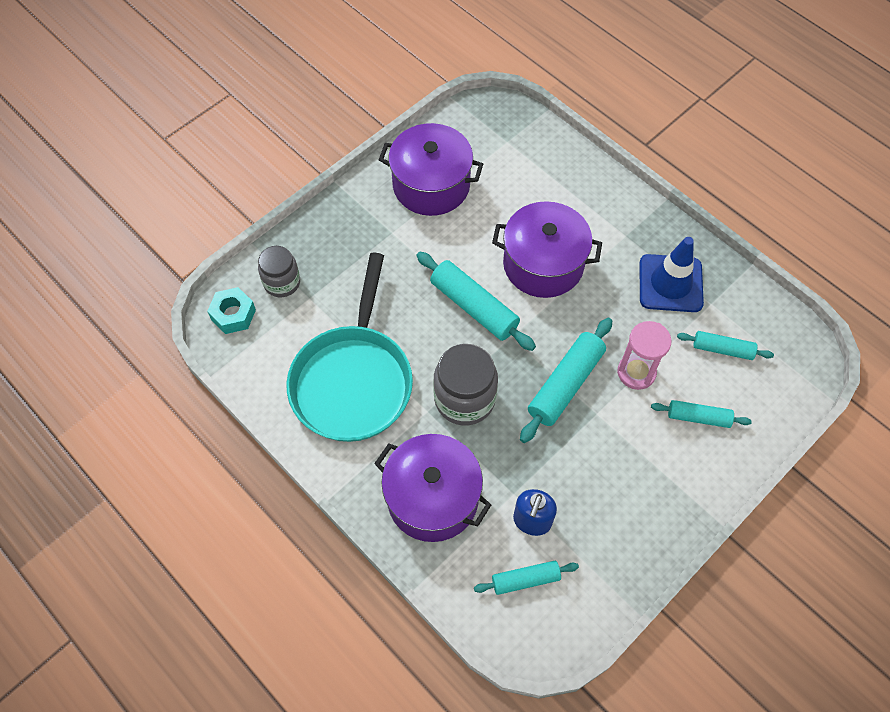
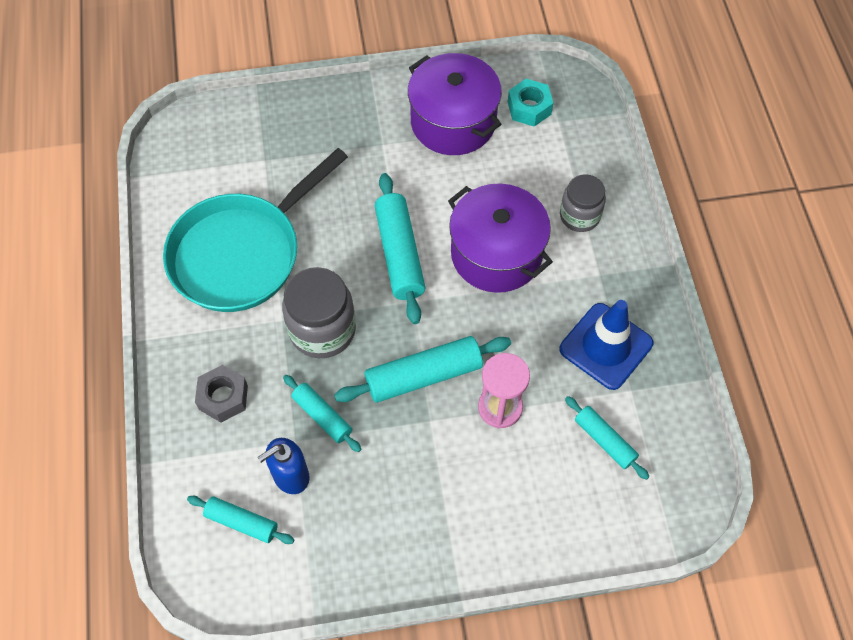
camera: 35 degrees right, 0 degrees up
(233, 314) = (191, 136): turquoise nut -> turquoise nut (529, 108)
(282, 282) = (253, 133): grey jar -> grey jar (579, 216)
(432, 498) = (223, 397): purple pot -> grey nut
(698, 417) = (524, 488): turquoise rolling pin -> turquoise rolling pin (322, 416)

